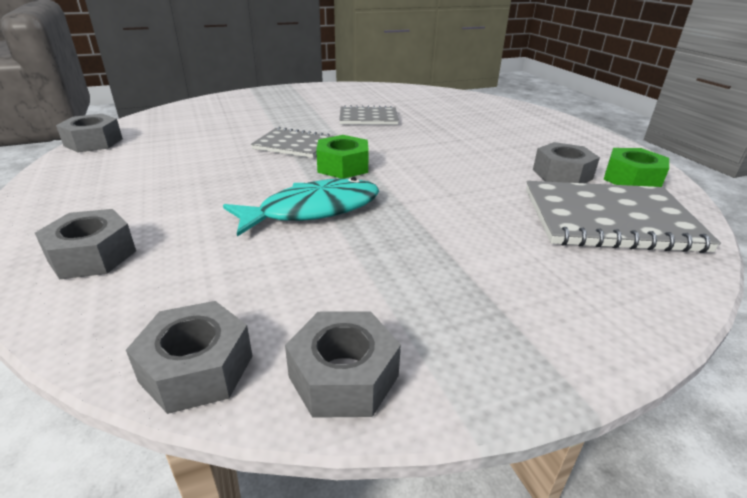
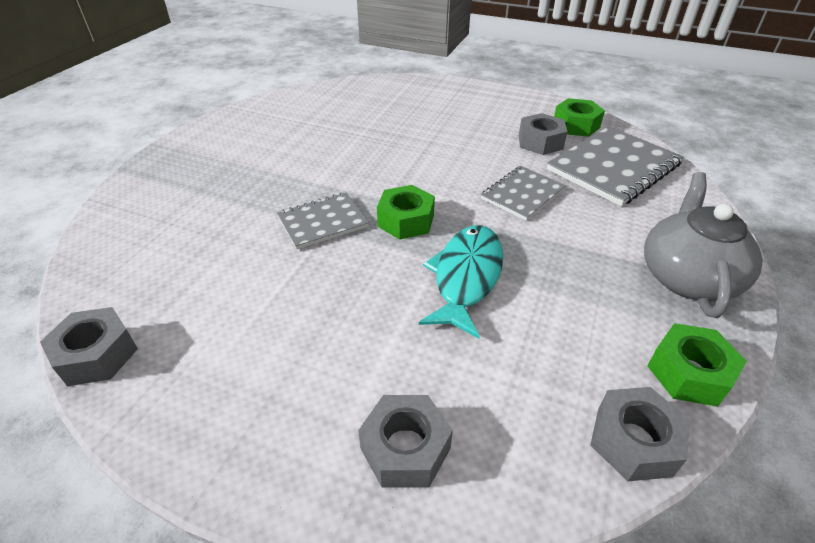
camera: 45 degrees left, 10 degrees up
(343, 376) = (689, 373): grey nut -> green nut
(368, 118) = (324, 153): grey notebook -> grey notebook (522, 194)
(510, 324) = (687, 277): none -> grey teapot

